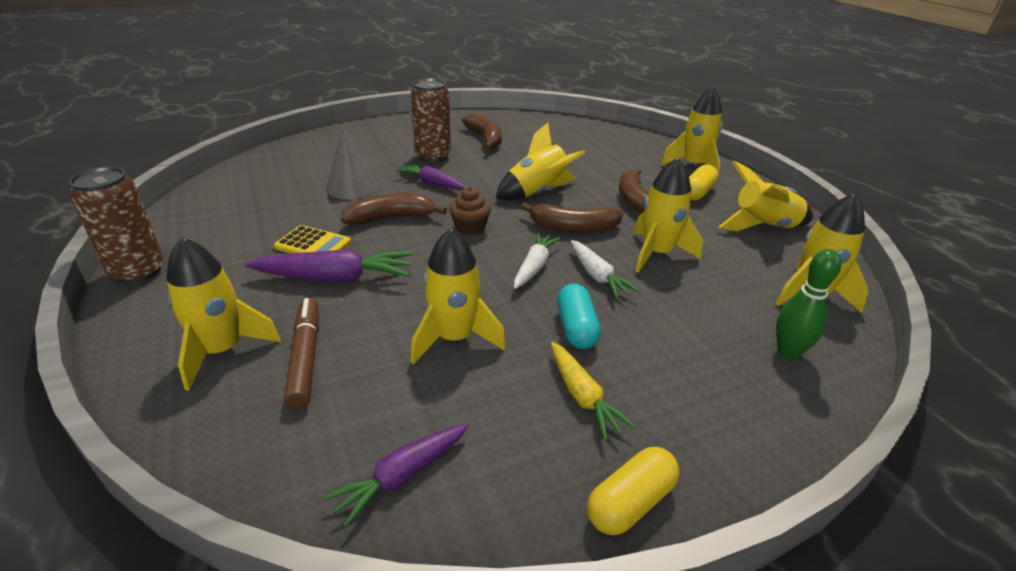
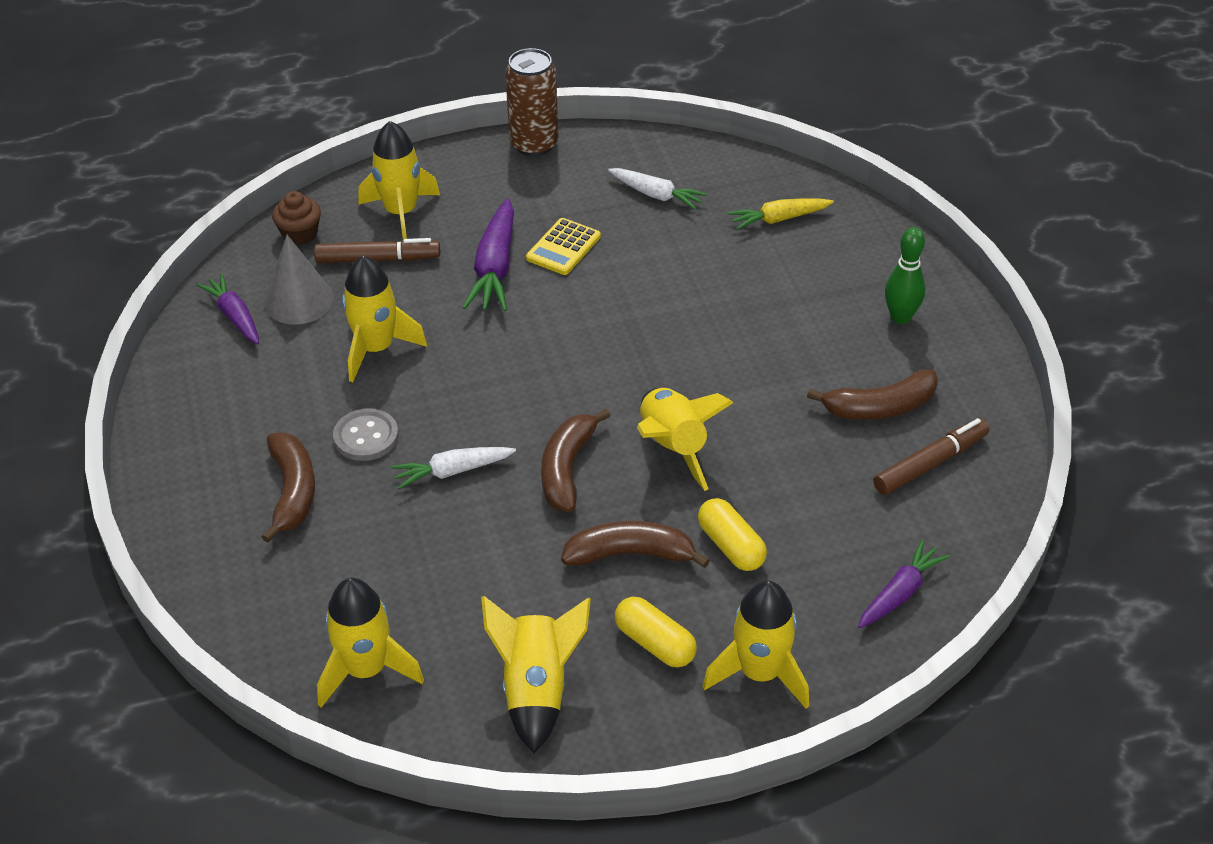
camera: 100 degrees right, 10 degrees up
(352, 187) = (704, 268): grey cone -> grey cone (299, 300)
(391, 218) = (616, 304): brown banana -> brown banana (293, 492)
(433, 156) = (804, 344): brown can -> none
(433, 183) = (710, 342): purple carrot -> purple carrot (899, 593)
(470, 228) = (582, 371): brown cupcake -> brown cupcake (300, 234)
(524, 129) = (930, 463): none -> brown marker
(534, 267) = (483, 419): white carrot -> white carrot (656, 195)
(576, 328) = (366, 437): turquoise capsule -> grey button
(582, 396) = (275, 425): yellow carrot -> yellow carrot (779, 219)
(630, 502) = (164, 432): yellow capsule -> yellow capsule (731, 546)
(657, 254) = (488, 540): yellow rocket -> none
(788, 352) = (278, 599): green bowling pin -> green bowling pin (900, 317)

